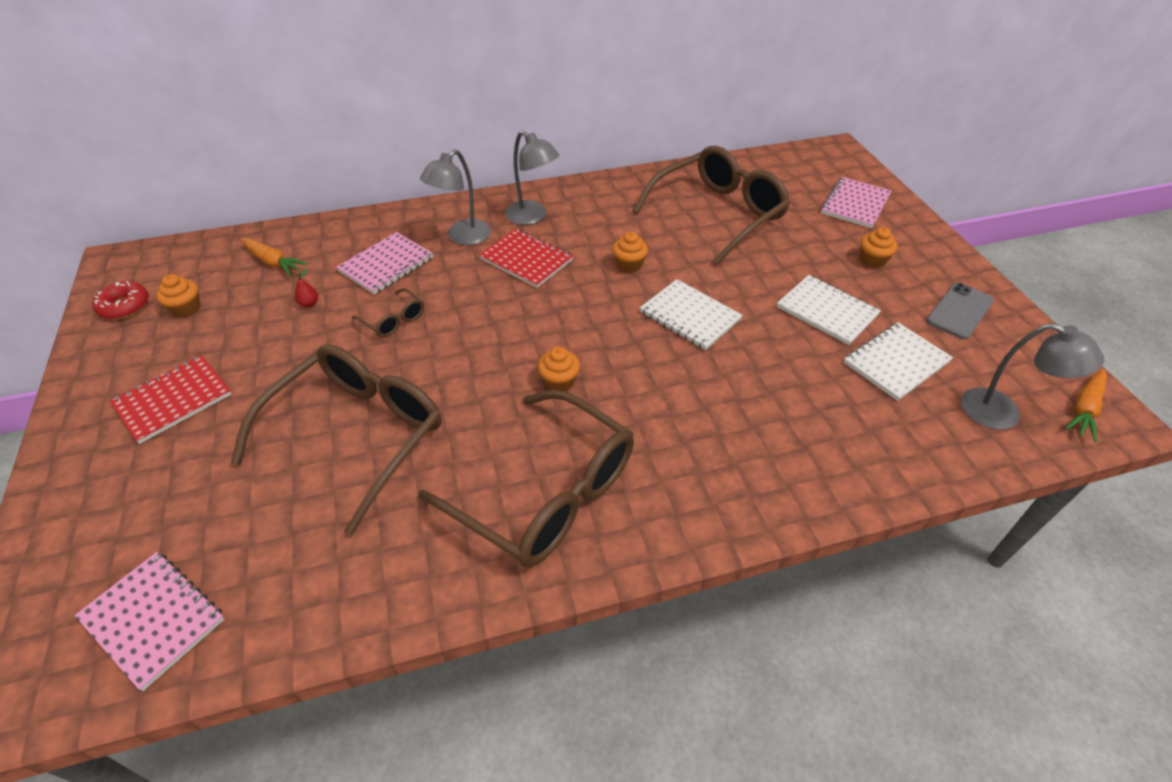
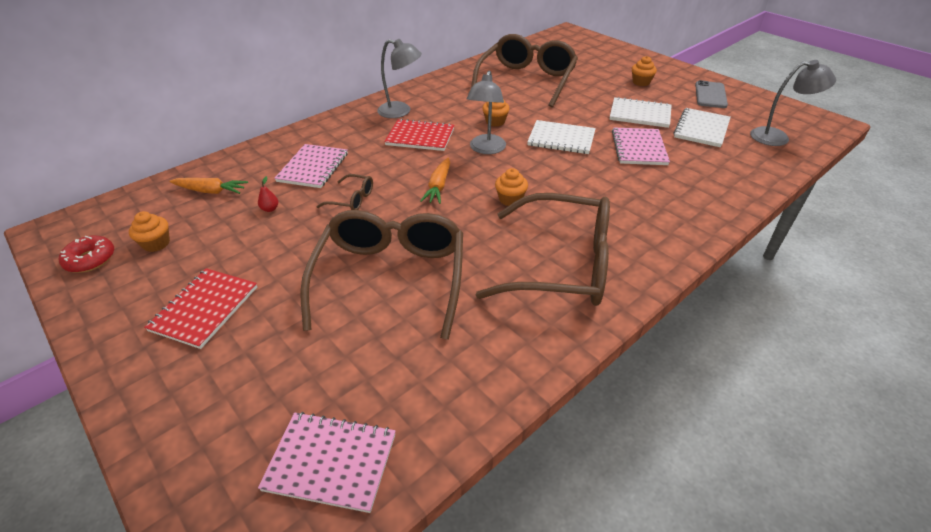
camera: 25 degrees left, 5 degrees down
(462, 237) = (359, 136): grey lamp -> grey lamp (486, 149)
(855, 204) = (604, 56): pink notebook -> pink notebook (639, 148)
(1084, 409) = (812, 123): orange carrot -> orange carrot (438, 186)

